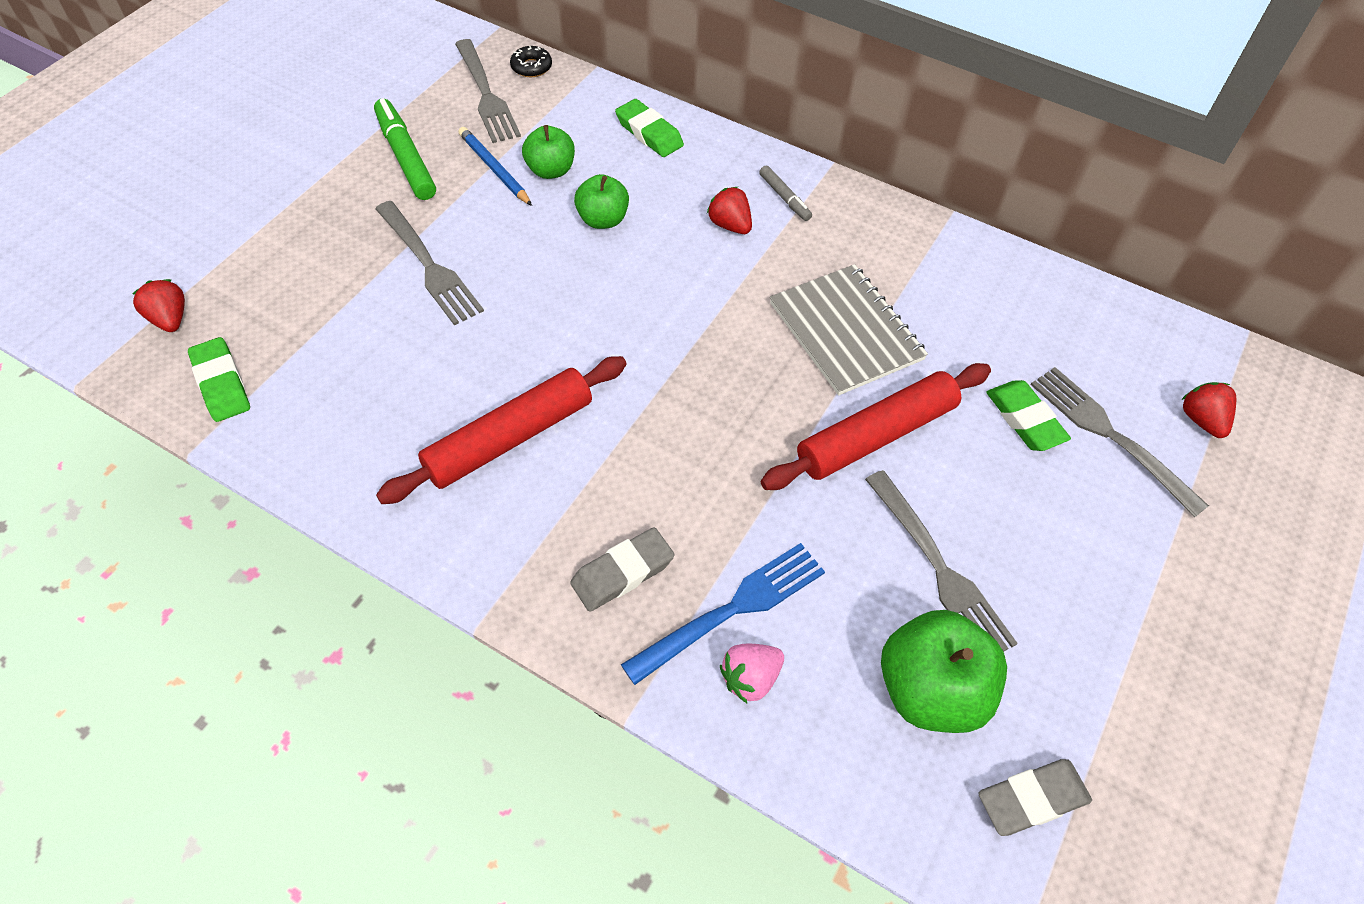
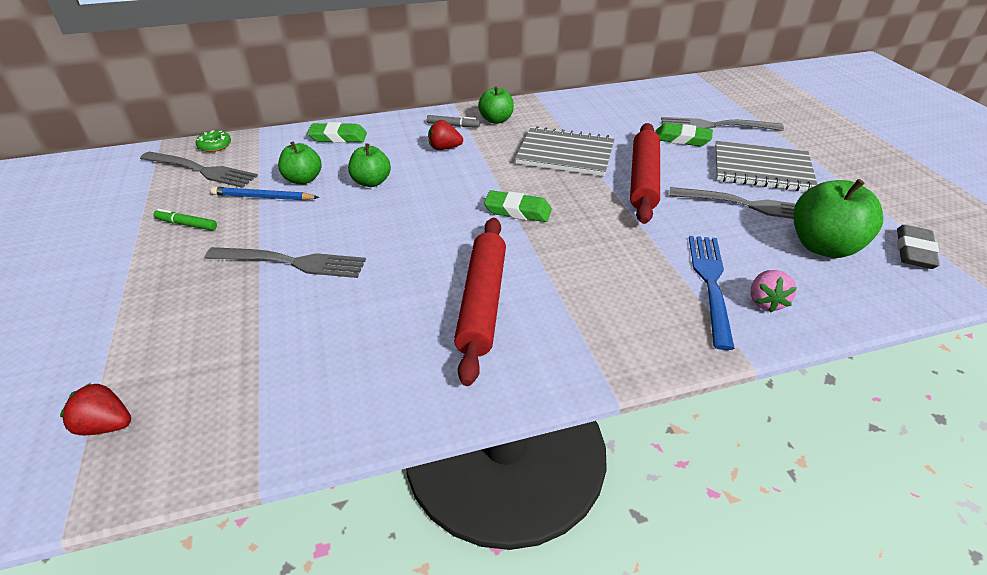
camera: 45 degrees left, 15 degrees down
(221, 384) = (222, 427): green eraser -> green eraser (517, 211)
(406, 157) = (187, 224): green marker -> green marker, size x0.55
(531, 67) = (215, 146): black donut -> green donut
(622, 573) = (641, 311): grey eraser -> none
(843, 223) = (496, 120): none -> green apple
(1051, 542) = (762, 169): none -> grey notebook
(1201, 420) = (730, 104): red strawberry -> none

